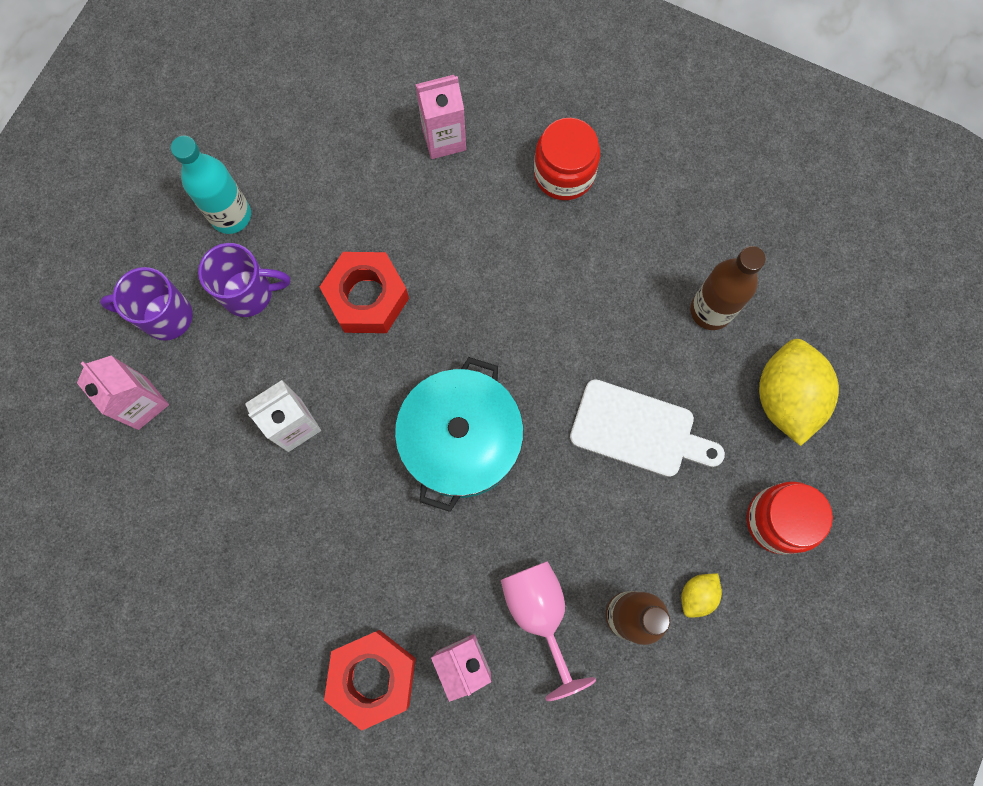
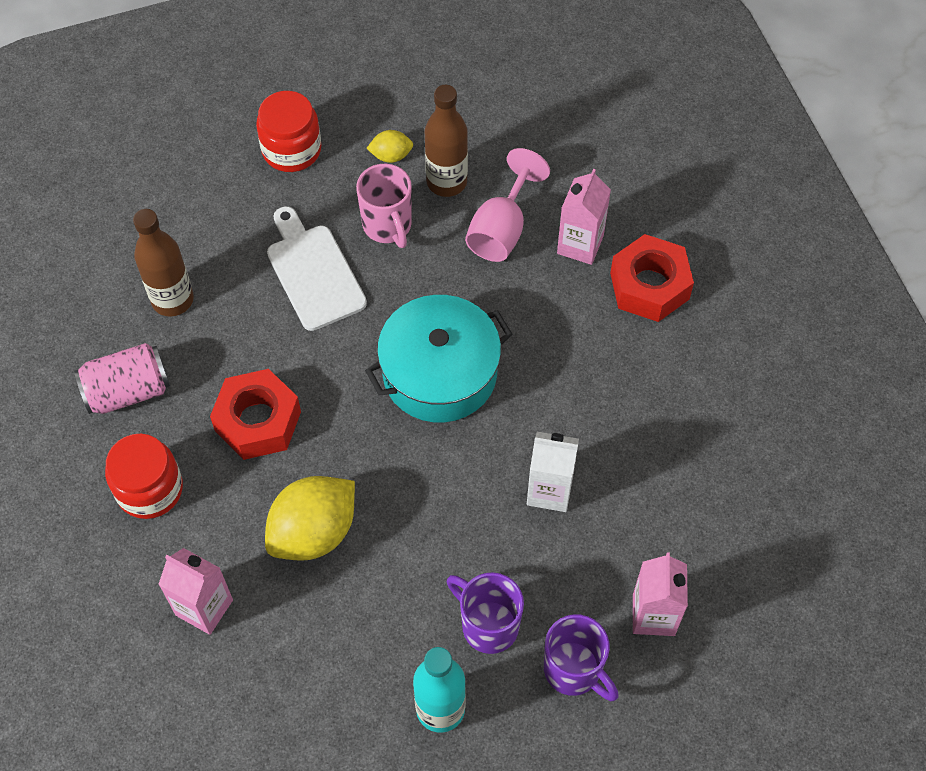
camera: 135 degrees left, 15 degrees down
(367, 298) = (401, 535): red nut -> red nut (258, 421)
(628, 526) = (388, 226): none -> pink mug
(658, 220) = (128, 391): none -> pink can
(786, 398) = (196, 207): yellow lemon -> yellow lemon (314, 532)

